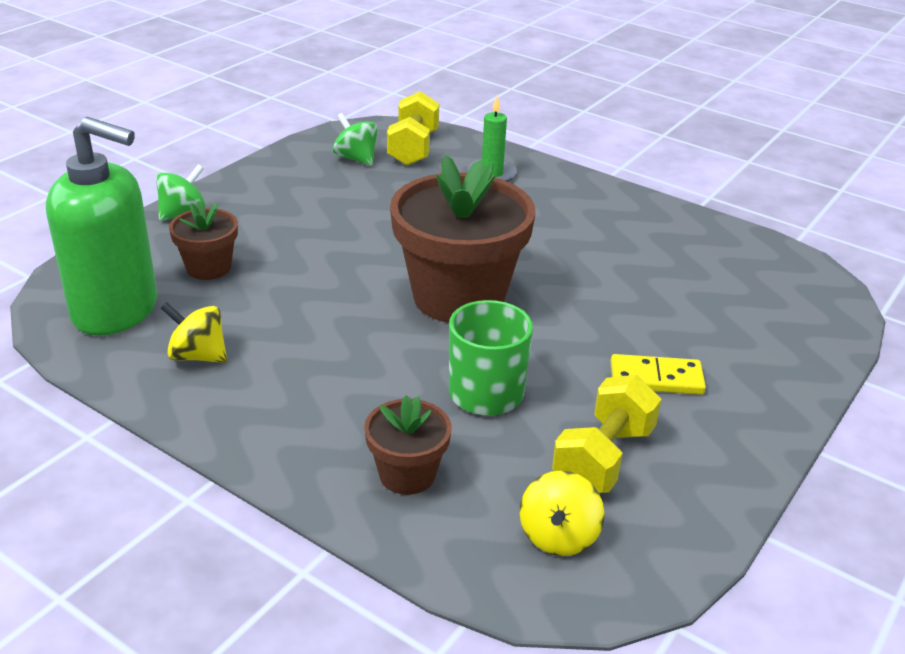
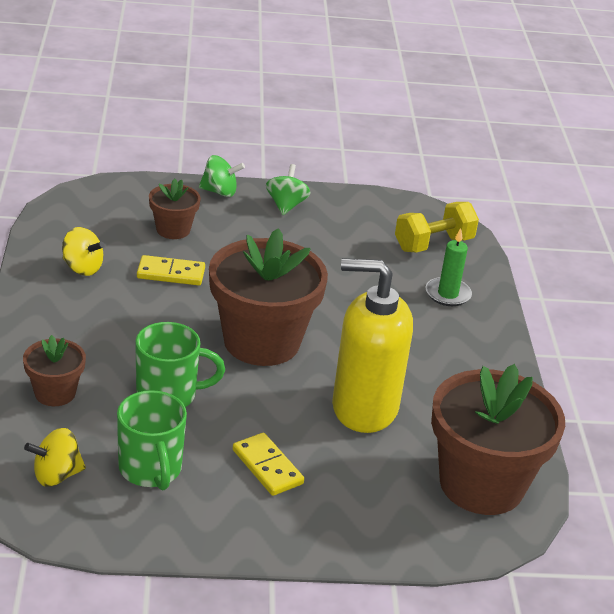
camera: 50 degrees right, 0 degrees up
(116, 310) = (92, 219): green soap dispenser -> none
(198, 356) = (82, 268): yellow spinning top -> yellow spinning top turned 135 degrees clockwise
(282, 301) = (171, 273): none -> yellow domino
(356, 159) = (382, 226): green spinning top -> green spinning top (286, 205)
(603, 458) = (150, 470): yellow dumbbell -> green mug
(613, 285) = (364, 408): none -> yellow soap dispenser
(764, 274) = (481, 484): none -> brown flower pot

